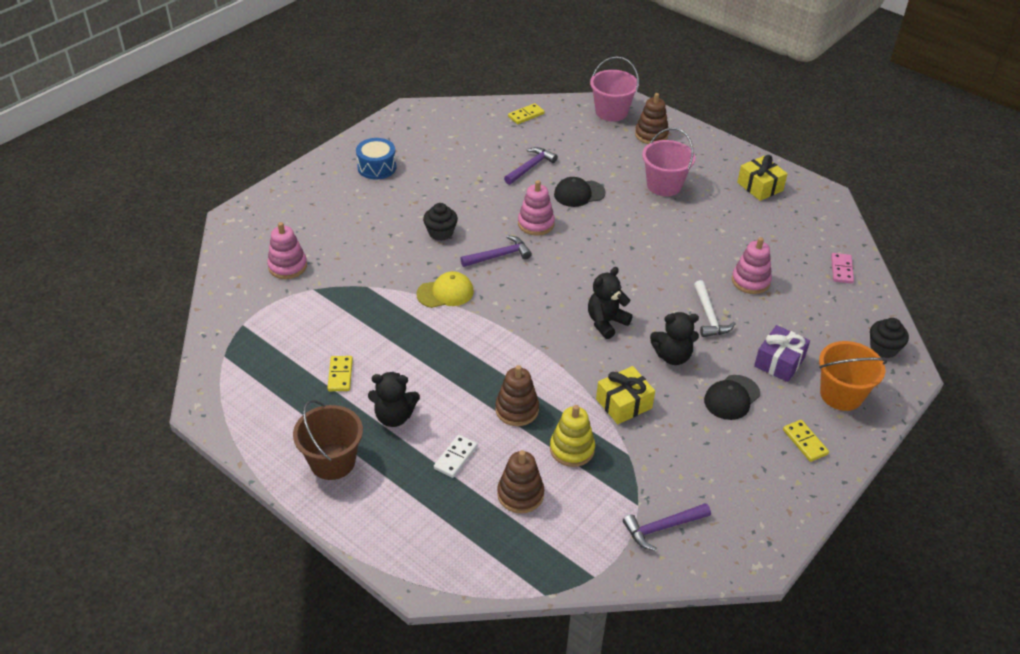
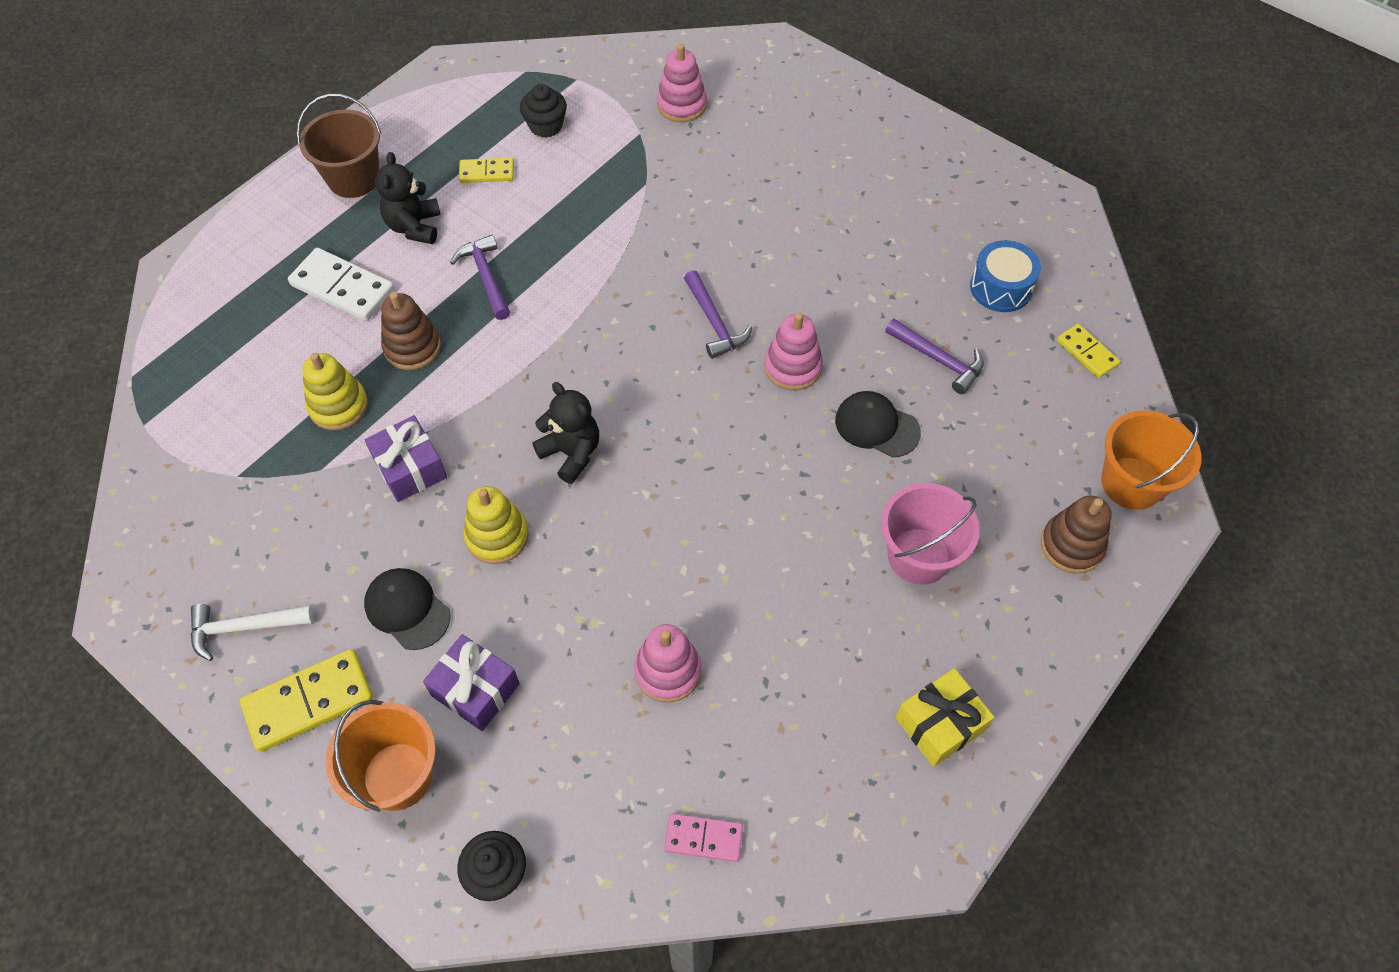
camera: 90 degrees right, 15 degrees up
(377, 167) = (905, 173): blue drum -> blue drum (1000, 287)
(440, 232) = (761, 253): black cupcake -> black cupcake (546, 126)
(445, 293) = (634, 265): yellow cap -> none
(455, 457) = (343, 287): white domino -> white domino, size x1.69
(520, 494) = (276, 352): brown stacking toy -> none
(579, 193) = (876, 426): black cap -> black cap turned 45 degrees counterclockwise
(611, 112) = (1131, 483): pink bucket -> orange bucket
(624, 403) = (410, 468): yellow gift -> purple gift
(662, 528) = (196, 500): purple hammer -> purple hammer (486, 276)
(672, 356) = (497, 536): black teddy bear -> yellow stacking toy
(709, 316) = (582, 596): white hammer -> white hammer (244, 628)
(805, 442) = (309, 701): yellow domino -> yellow domino, size x1.69

